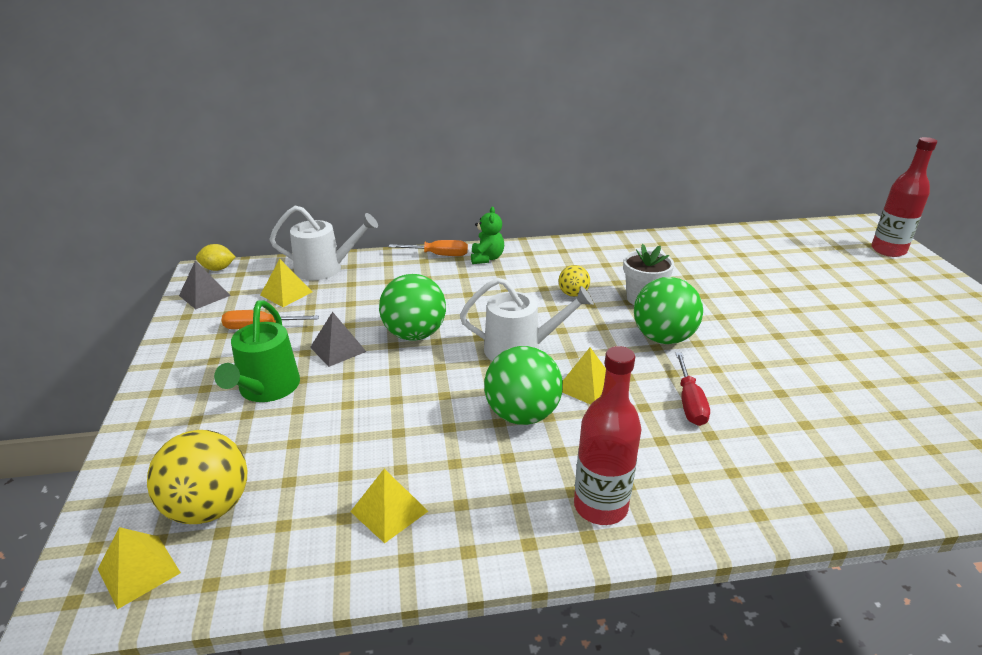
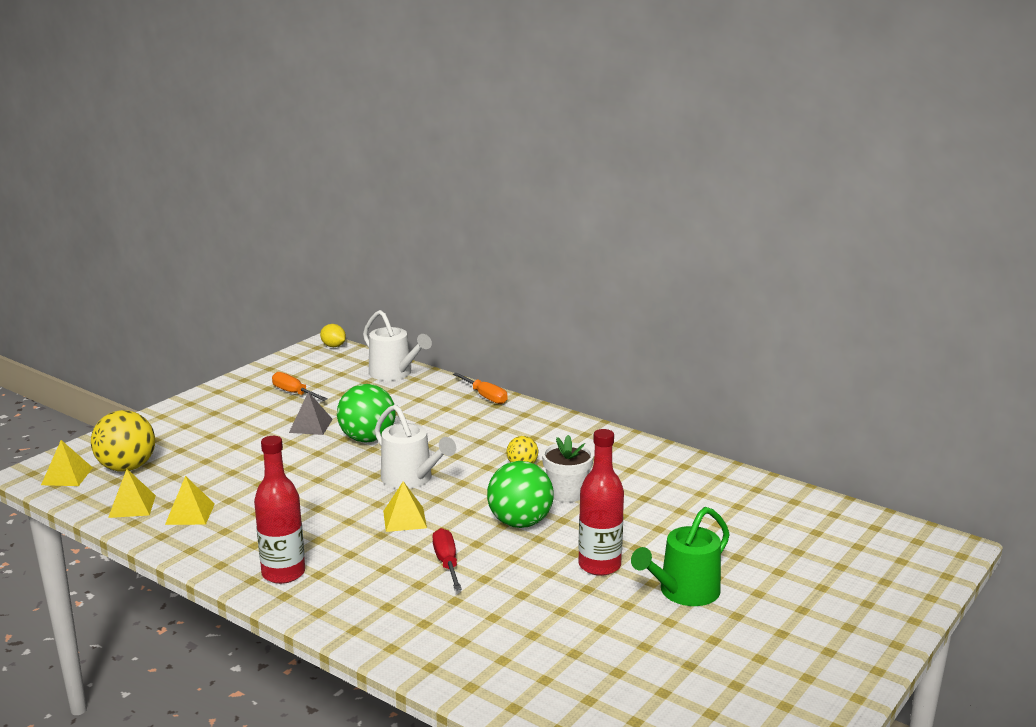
camera: 45 degrees right, 10 degrees down
(204, 295) = (298, 360): grey pyramid -> none
(266, 389) = (239, 428): green watering can -> green watering can (684, 592)
(286, 293) = (343, 379): yellow pyramid -> yellow pyramid (132, 506)
(487, 258) = (514, 414): green teddy bear -> none
(522, 415) = (336, 512): green ball -> none
(689, 402) = (447, 563): red screwdriver -> red screwdriver turned 120 degrees clockwise
(888, 250) = (907, 573): red bottle -> red bottle (599, 565)

